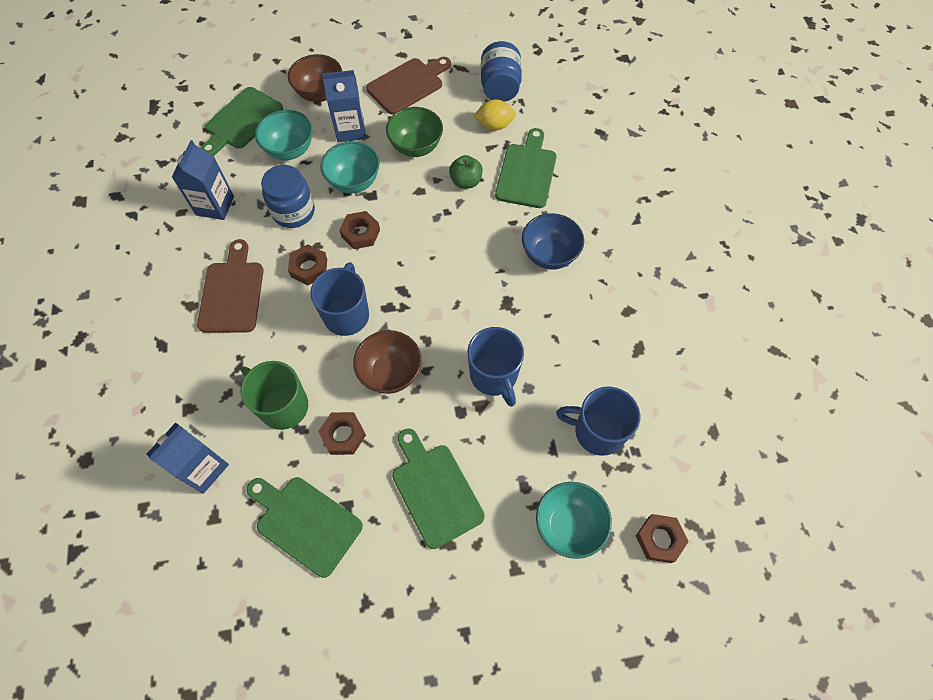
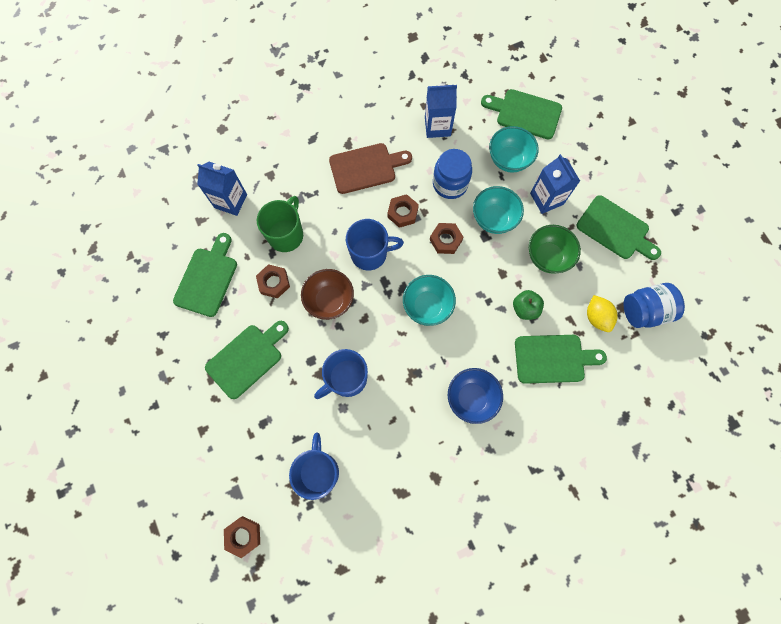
camera: 75 degrees right, 10 degrees up
(320, 94) = (576, 162): brown bowl -> none
(408, 85) = (615, 229): brown cutting board -> green cutting board
(568, 525) = (240, 462): turquoise bowl -> turquoise bowl (427, 306)

